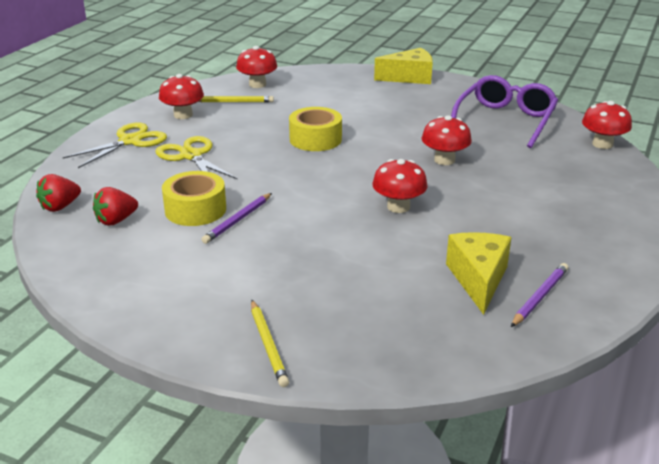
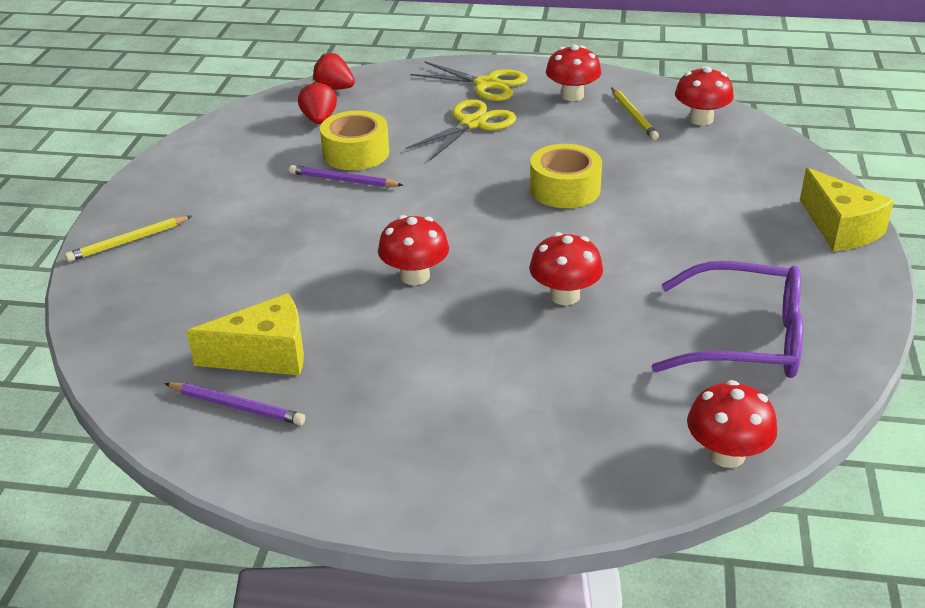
camera: 75 degrees right, 5 degrees up
(116, 220) = (319, 120): red strawberry -> red strawberry turned 45 degrees clockwise

